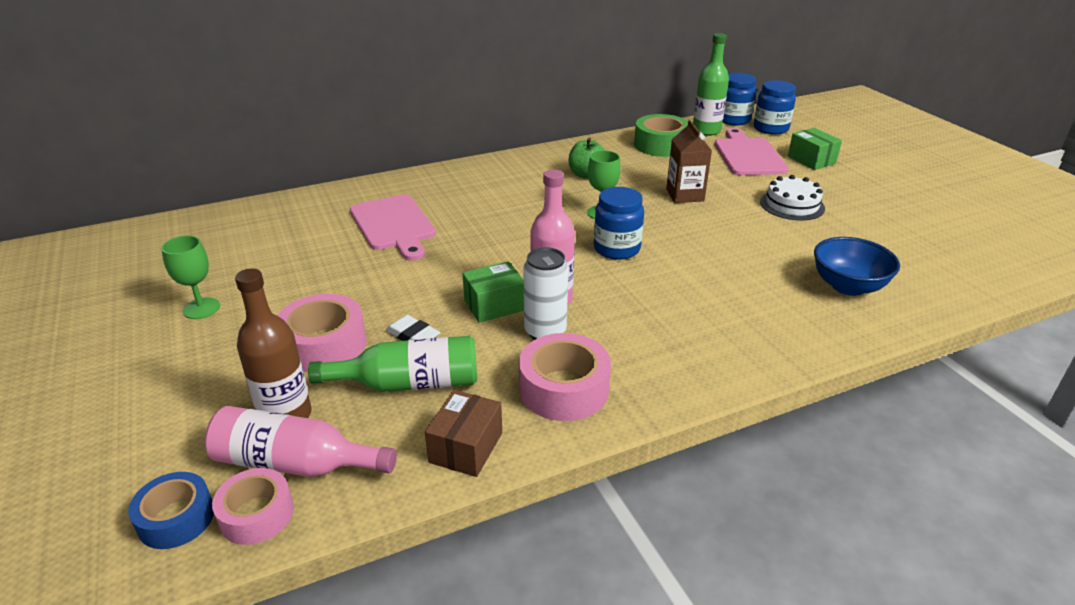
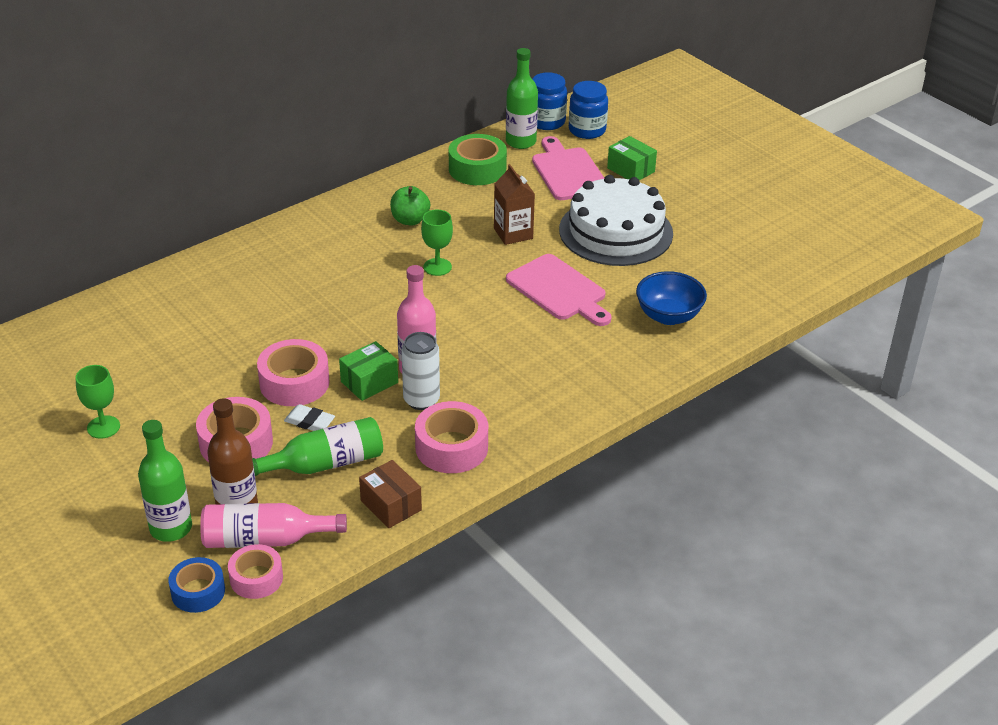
camera: 15 degrees left, 5 degrees up
(197, 428) = (171, 528): none -> green bottle
(393, 225) = (239, 311): pink cutting board -> pink cutting board (559, 290)
(415, 295) = (294, 383): none -> pink tape
(466, 447) = (391, 505): brown box -> brown box turned 45 degrees counterclockwise
(616, 249) = (462, 306): blue jar -> none
(792, 205) = (615, 231): white cake -> white cake, size x1.88

